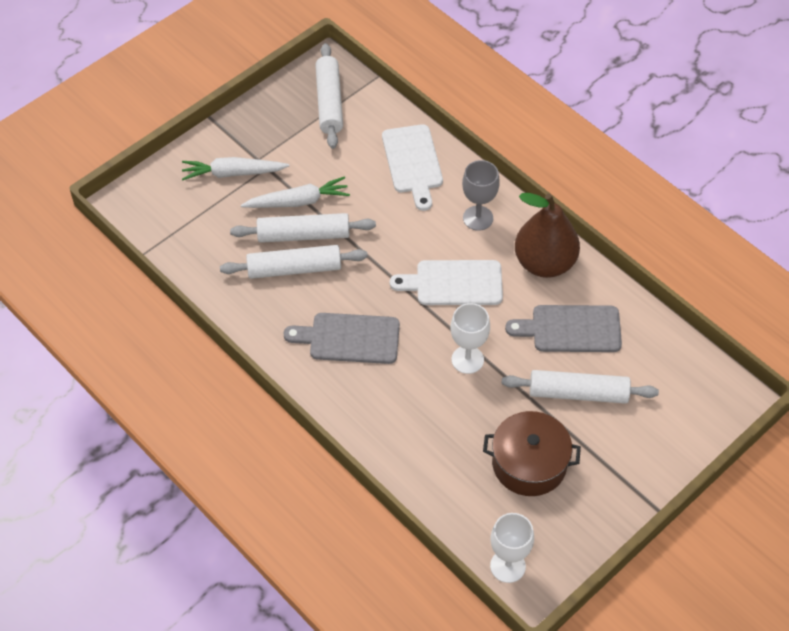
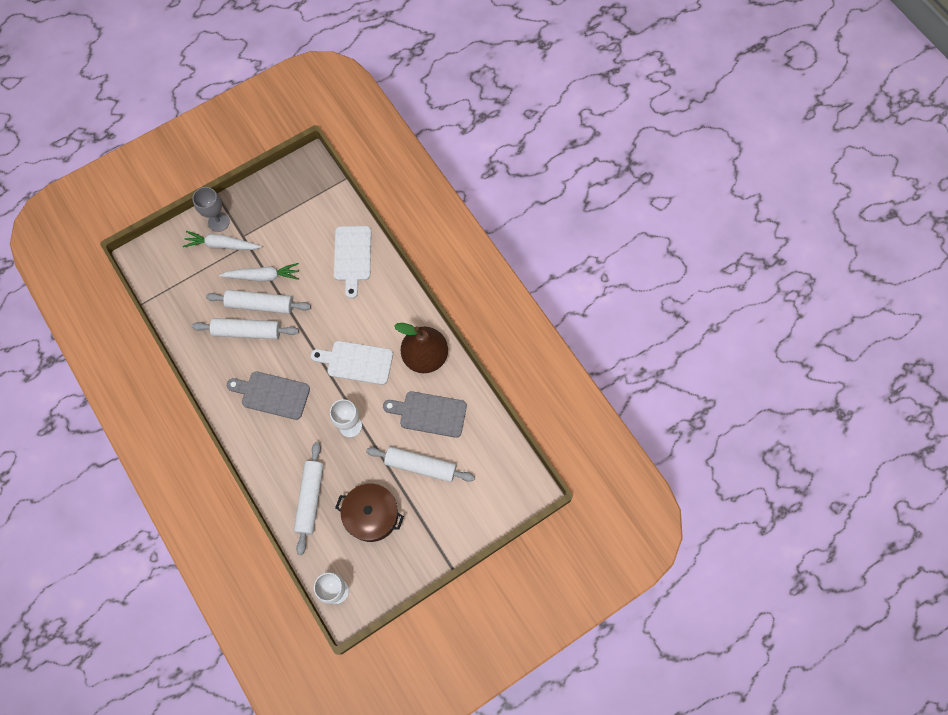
camera: 10 degrees right, 15 degrees up
(329, 102) = (305, 195): white rolling pin -> white rolling pin (310, 499)
(478, 218) = (387, 311): grey goblet -> grey goblet (218, 222)

